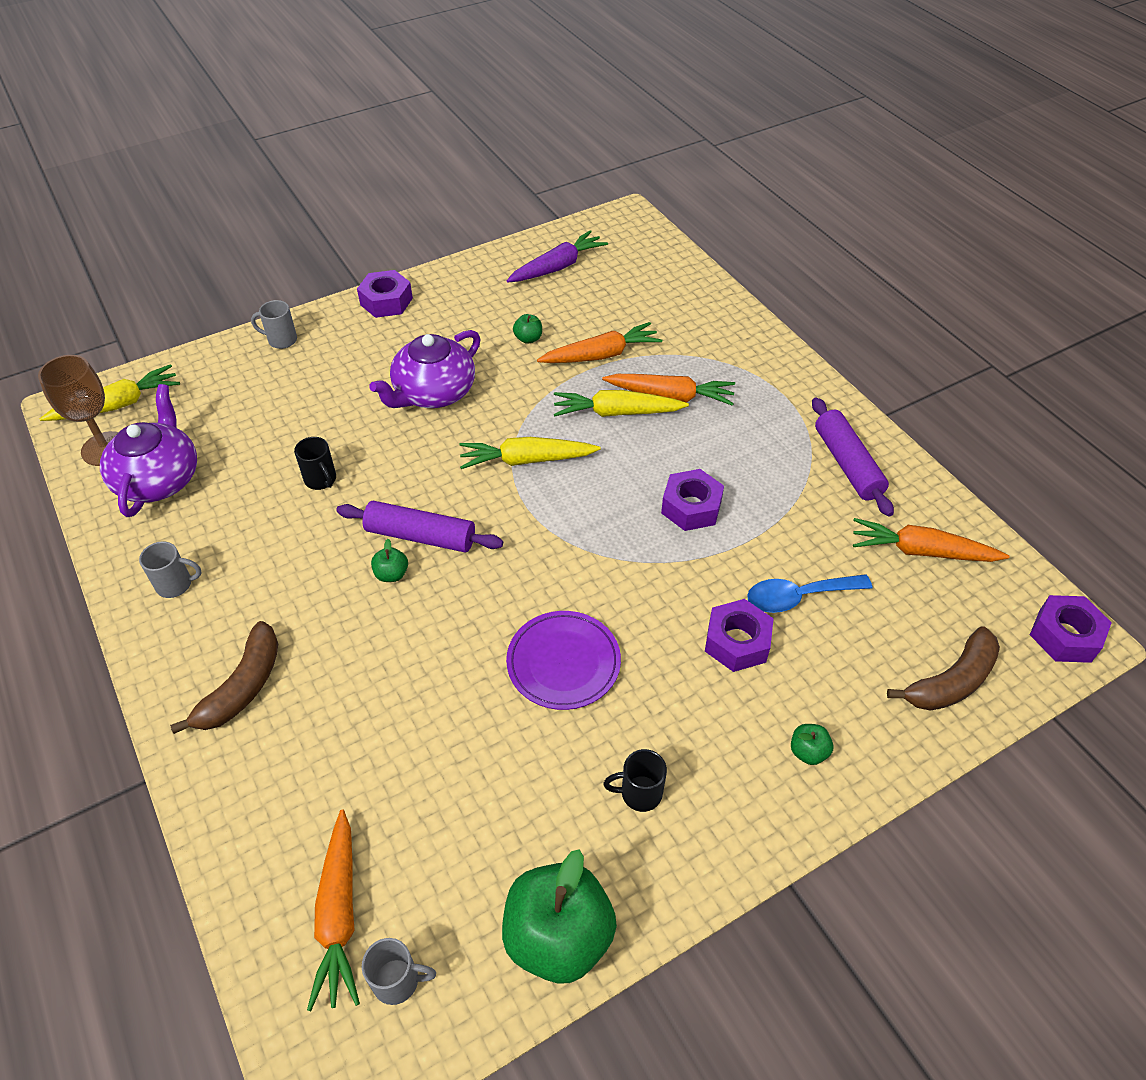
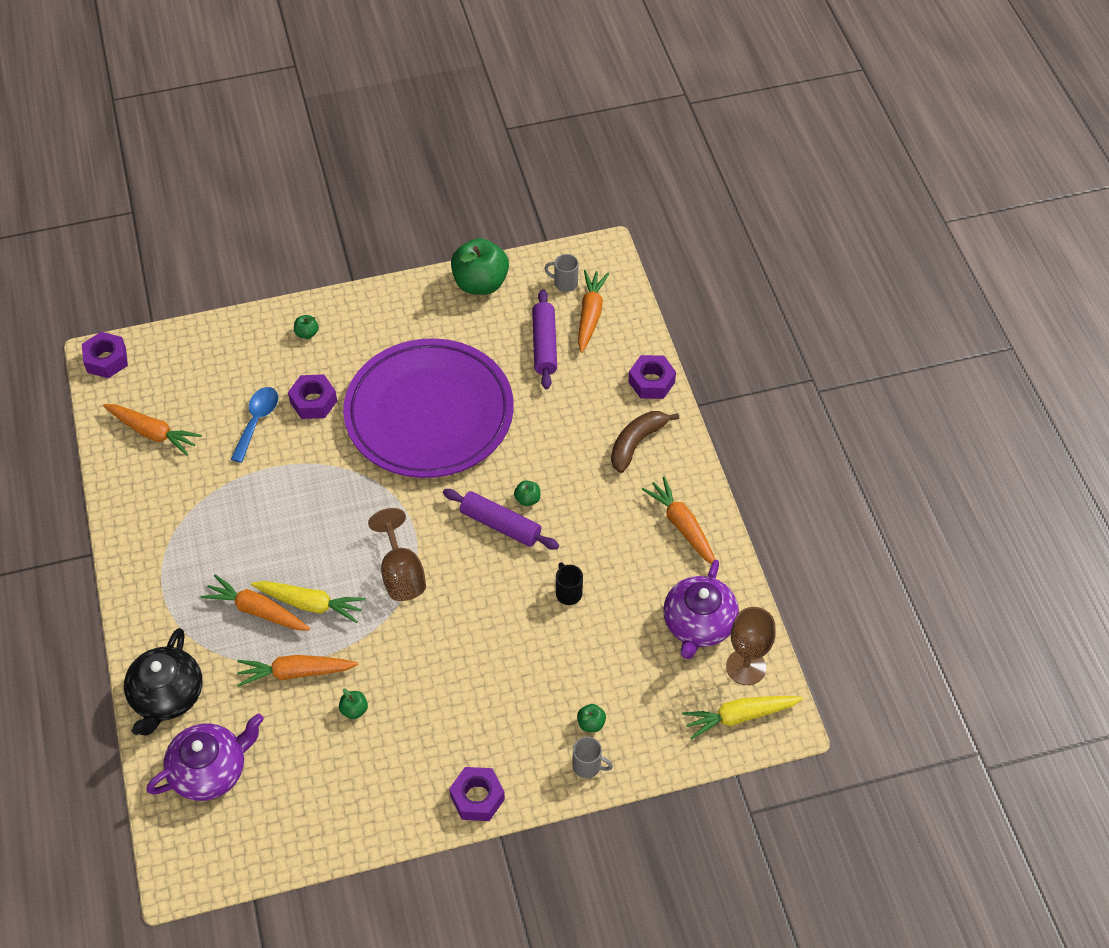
camera: 165 degrees left, 5 degrees up
(175, 584) = (682, 526): grey mug -> orange carrot
(281, 371) = (591, 723): none -> green apple
(433, 393) = (458, 663): purple teapot -> purple teapot (210, 770)
(526, 460) = (401, 573): yellow carrot -> brown goblet
(557, 267) = (289, 808): purple carrot -> none
(563, 663) = (429, 413): purple plate -> purple plate, size x2.24
(639, 793) = (413, 334): black mug -> none
(691, 507) = (293, 503): purple nut -> purple nut (651, 382)
(716, 316) = (167, 696): none -> black teapot
(798, 597) = (257, 421): blue spoon -> blue spoon turned 75 degrees counterclockwise
(847, 464) = (155, 512): purple rolling pin -> purple rolling pin (544, 345)
(951, 681) = (197, 350): brown banana -> none

